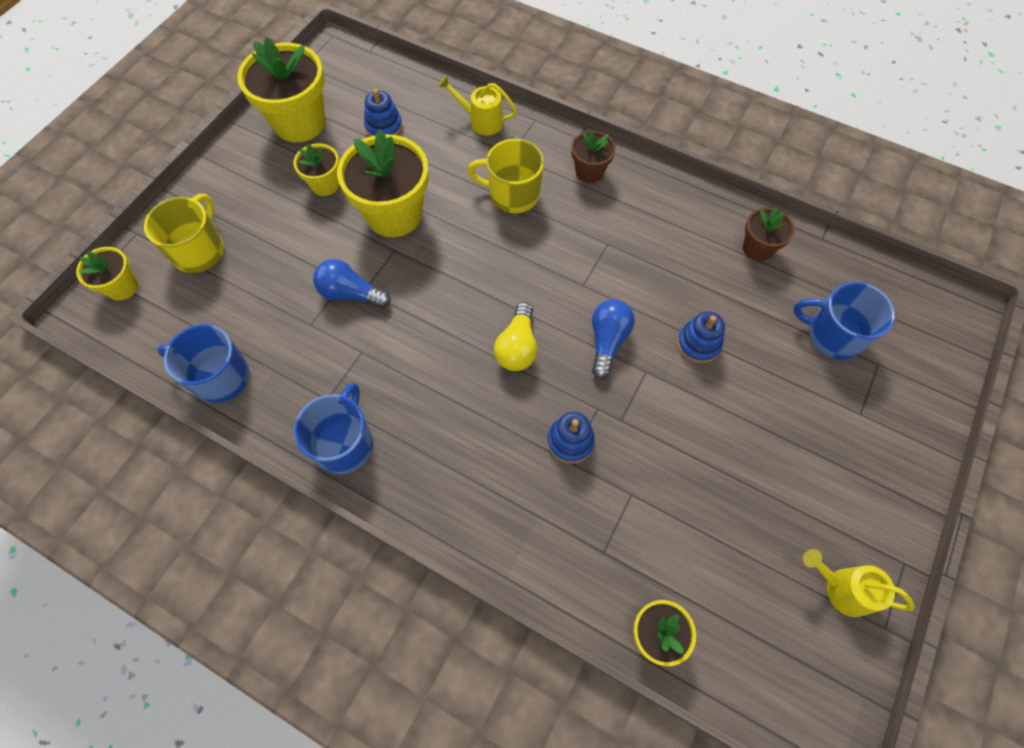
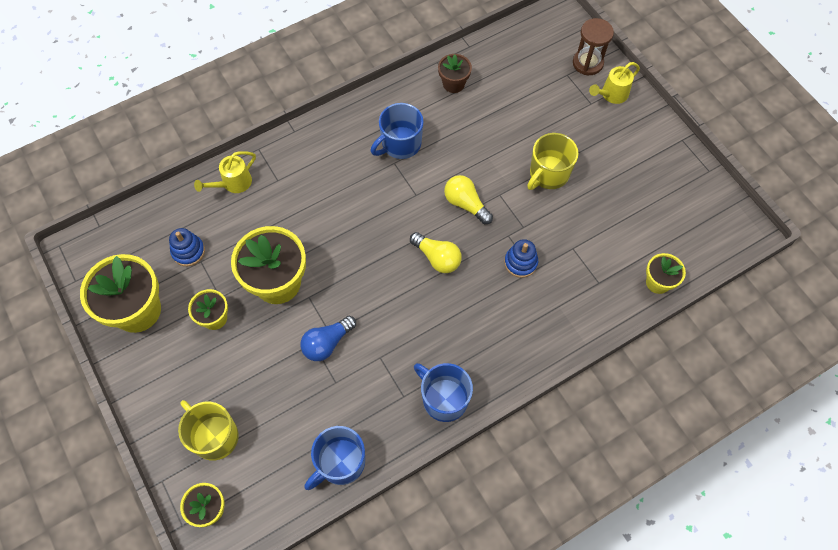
camera: 60 degrees left, 0 degrees up
(512, 194) = (314, 198): yellow mug -> yellow mug (548, 174)
(589, 172) = (329, 141): brown flower pot -> none
(607, 341) = (465, 204): blue light bulb -> yellow light bulb
(698, 344) = (498, 156): blue stacking toy -> none
(833, 335) = (536, 84): blue mug -> blue mug (400, 144)
(841, 588) = (680, 177): yellow watering can -> yellow watering can (611, 94)
(918, 380) = (587, 63): none -> brown hourglass

